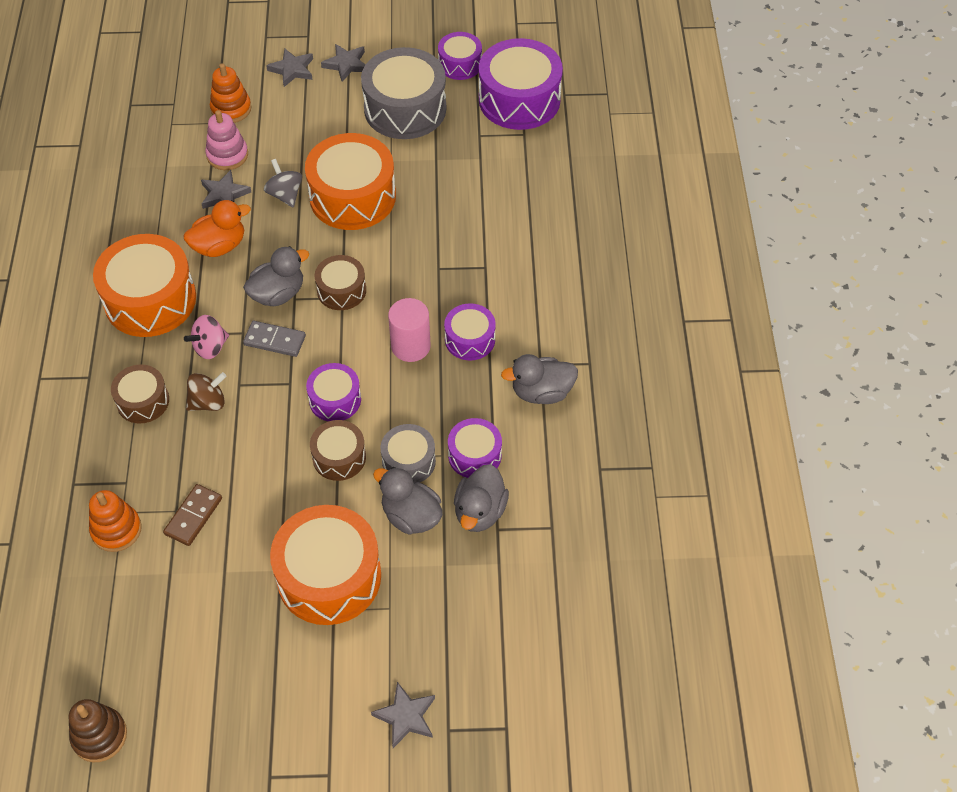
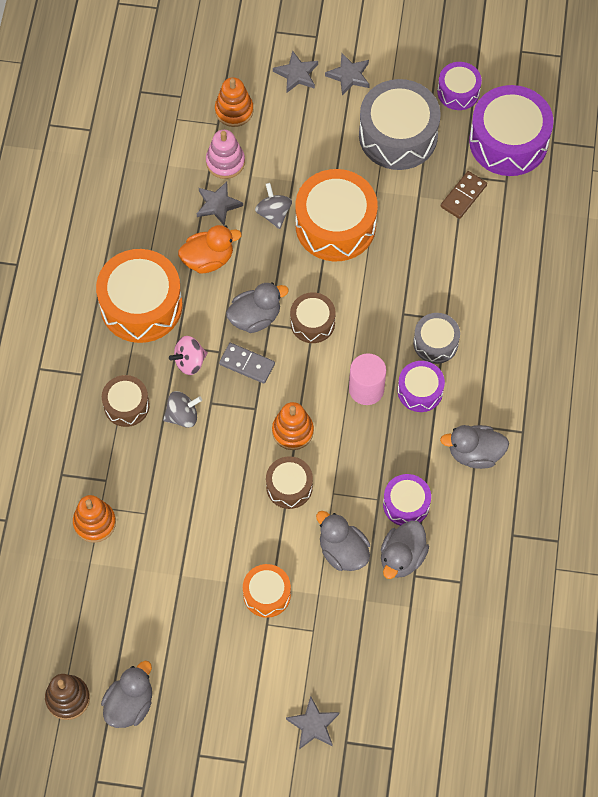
camera: 10 degrees right, 10 degrees up
(177, 730) = (130, 704): none -> grey duck
(193, 516) = (160, 521): brown domino -> brown domino (463, 196)
(208, 402) = (182, 416): brown spinning top -> grey spinning top
(329, 576) = (267, 594): orange drum -> orange drum, size x0.54
(335, 399) = (292, 431): purple drum -> orange stacking toy
(408, 461) = (348, 500): grey drum -> grey drum (435, 343)

